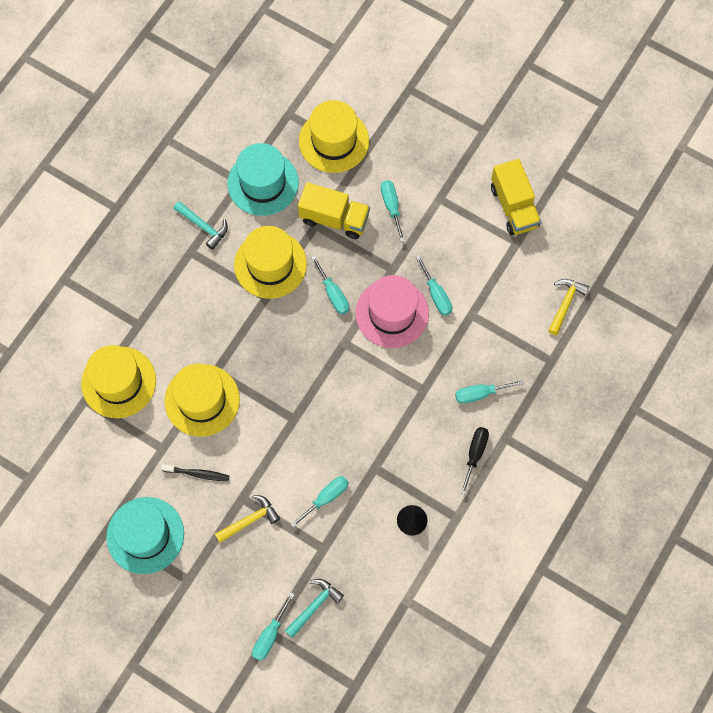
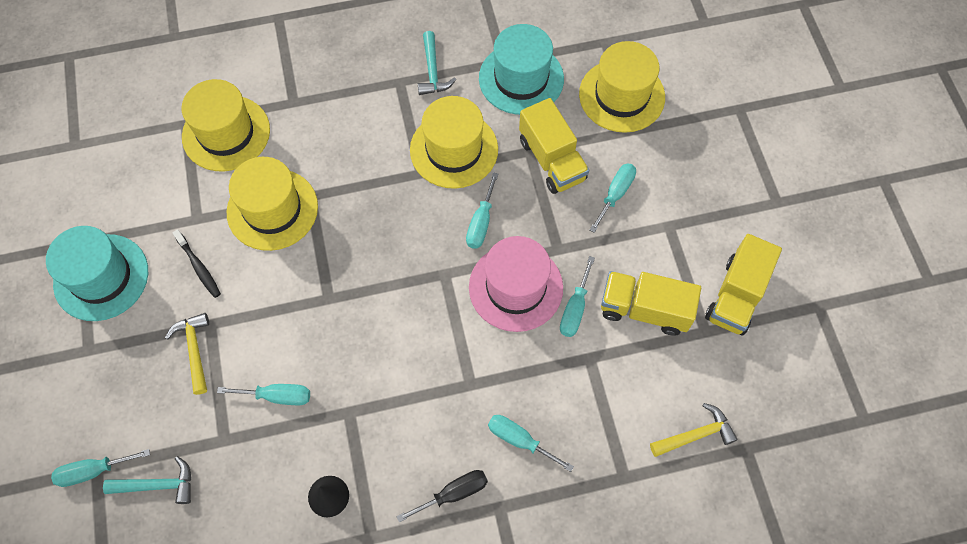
camera: 45 degrees right, 5 degrees down
(250, 520) = (194, 350): yellow hammer -> yellow hammer turned 120 degrees counterclockwise
(473, 260) = (644, 310): none -> yellow truck

